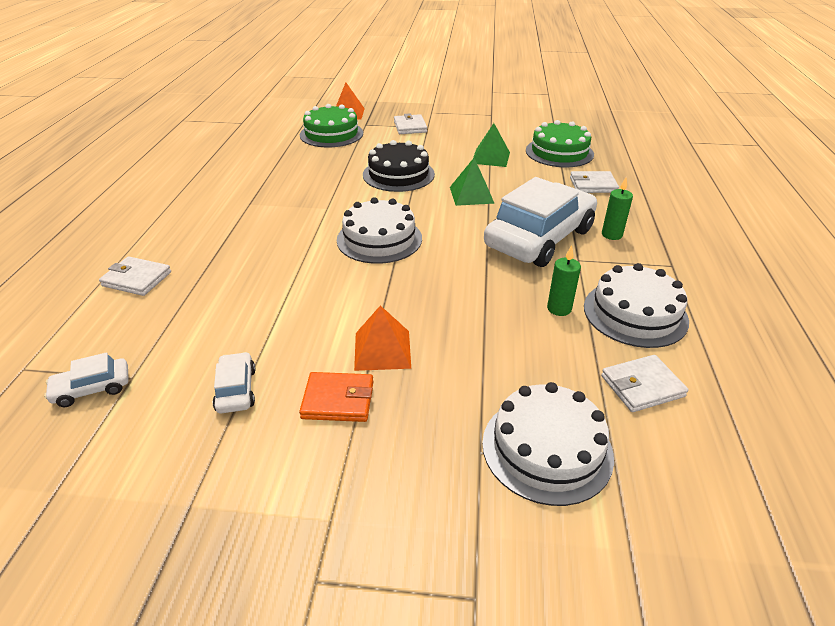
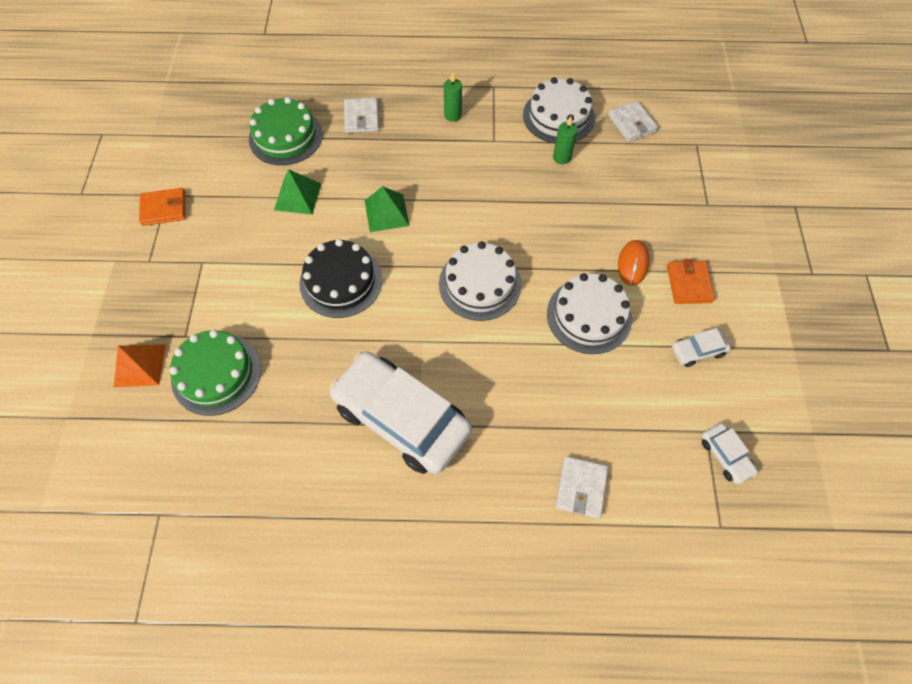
camera: 95 degrees left, 25 degrees up
(382, 350) = (632, 264): orange pyramid -> orange mouse
(410, 127) = (200, 282): white wallet -> none
(478, 114) = (164, 209): none -> orange wallet
(539, 238) = (463, 163): white car -> white car (401, 418)
(547, 448) = (695, 173): white cake -> white cake (589, 315)

